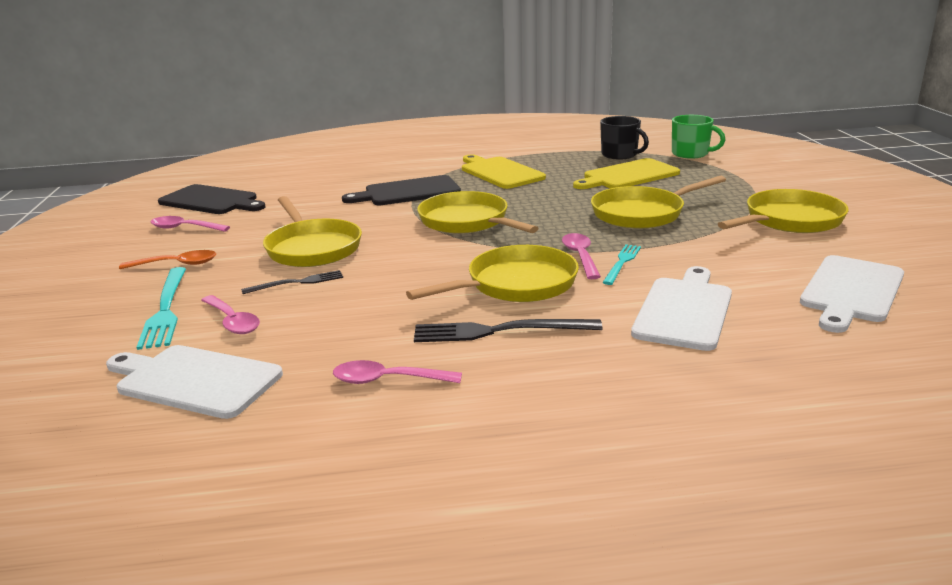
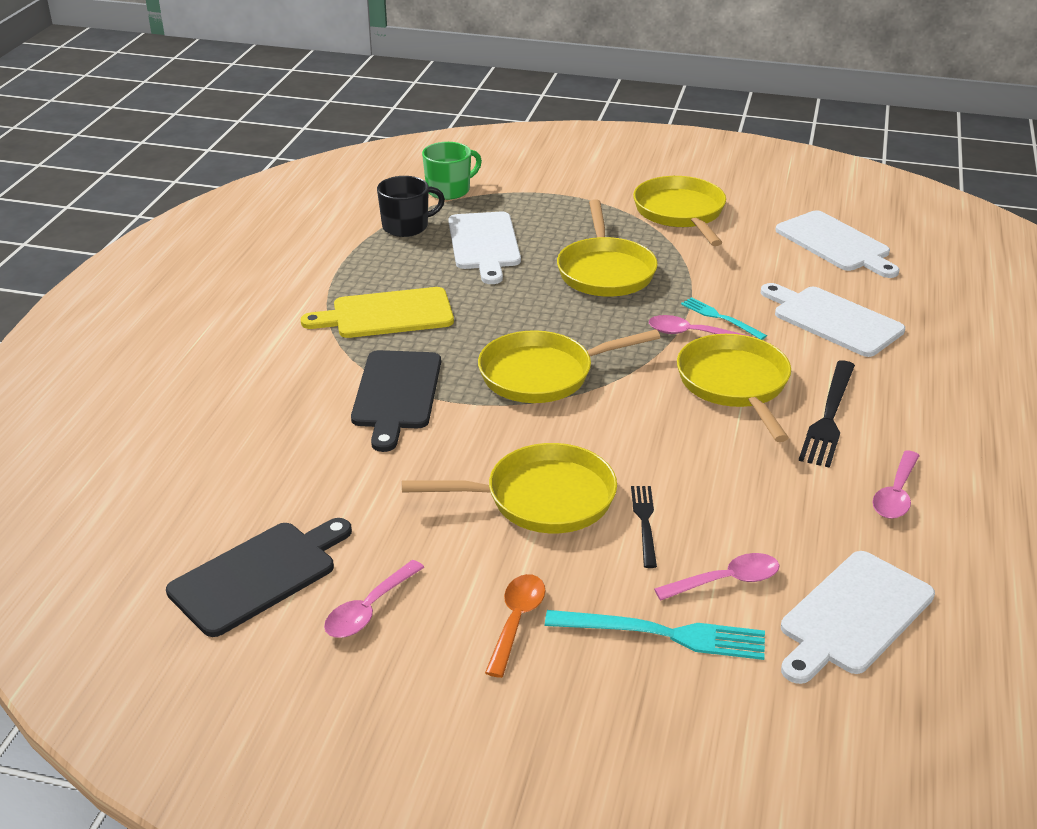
camera: 70 degrees left, 10 degrees up
(628, 175) = (484, 244): yellow cutting board -> white cutting board

